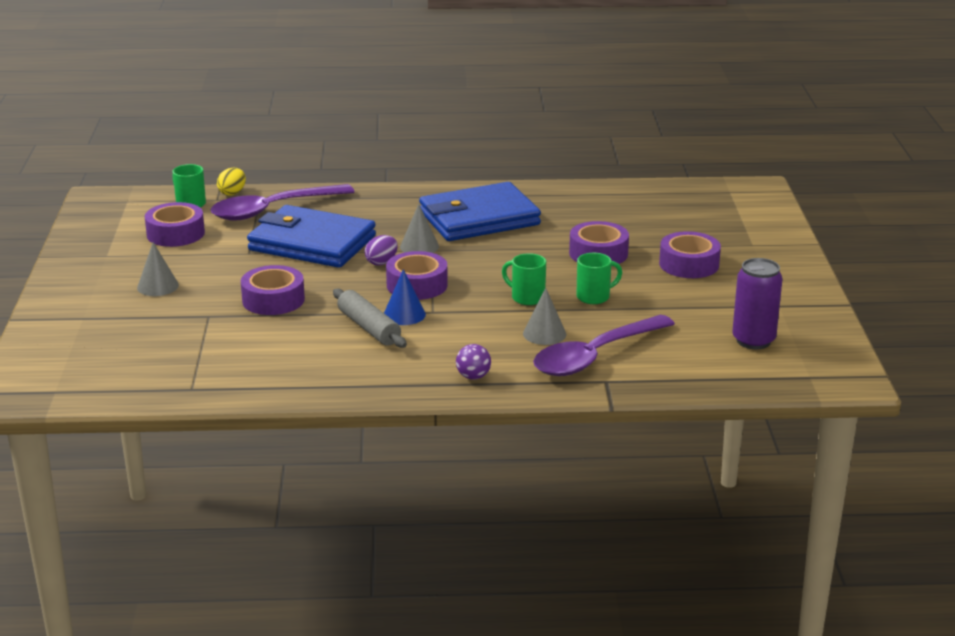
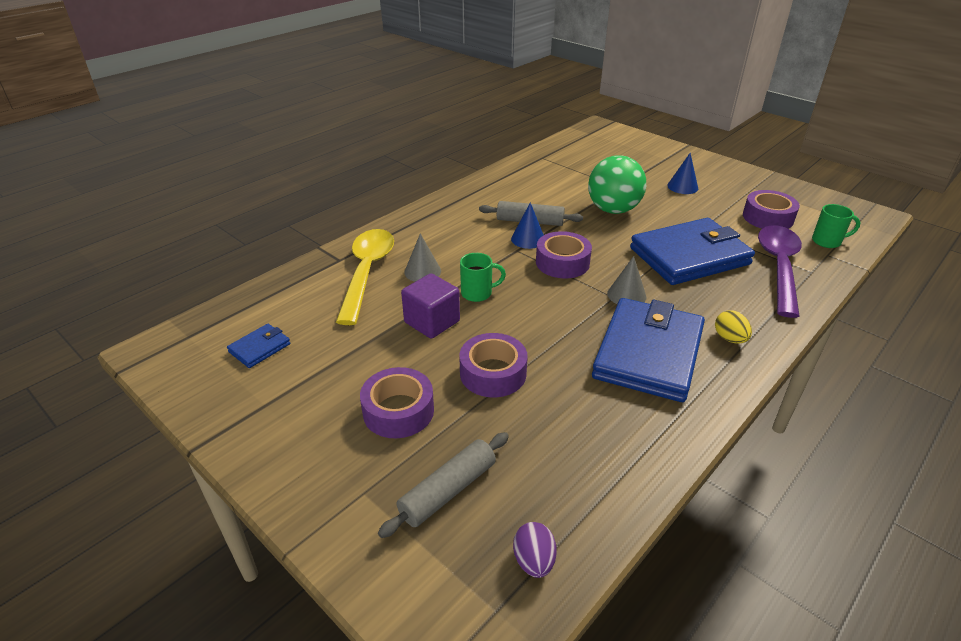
camera: 135 degrees right, 10 degrees up
(158, 286) = (682, 187): grey cone -> blue cone
(232, 193) = (837, 265): yellow egg -> yellow egg (729, 339)
(273, 300) = (613, 210): purple tape -> green ball
(381, 262) = (618, 267): purple egg -> purple egg (534, 561)
(473, 377) = (422, 224): purple ball -> none
(594, 297) = (432, 322): green mug -> purple cube
(594, 357) = (367, 272): purple spoon -> yellow spoon
(703, 226) = (448, 491): none -> grey rolling pin
(753, 340) = (259, 348): purple can -> blue wallet

